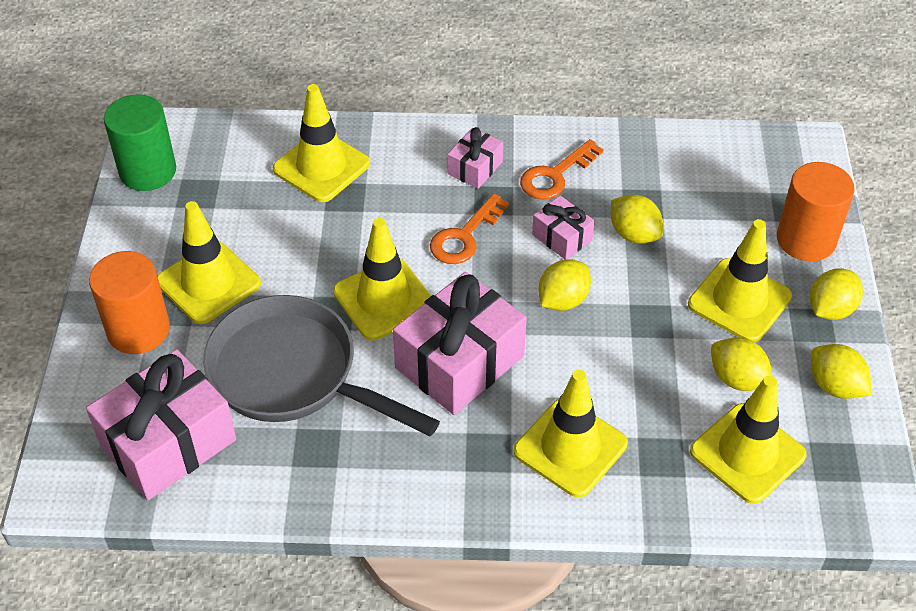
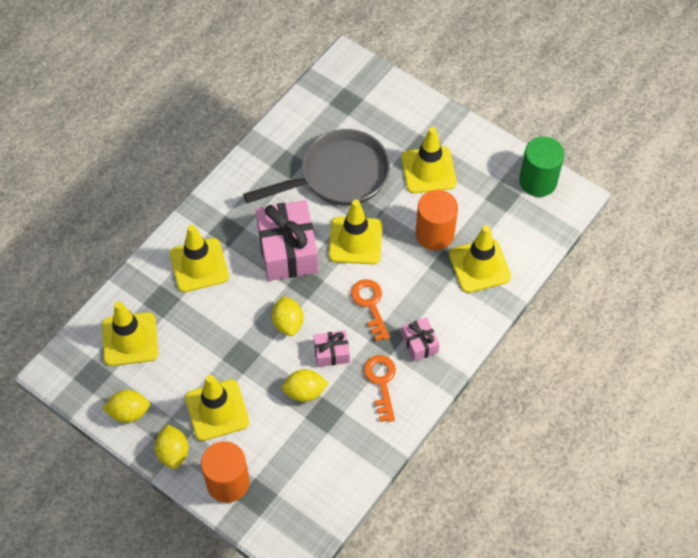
camera: 125 degrees right, 10 degrees up
(138, 330) = (419, 127): orange cylinder -> orange cylinder (434, 234)
(168, 442) = (338, 109): pink gift -> none
(737, 379) = (172, 369): yellow lemon -> none

